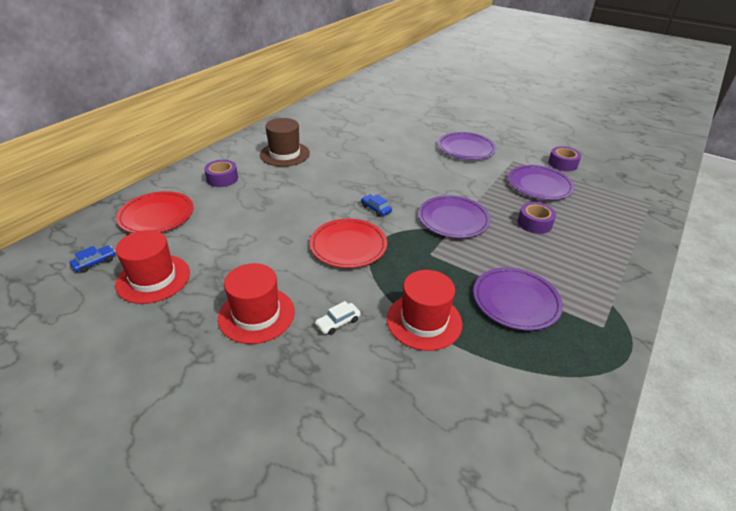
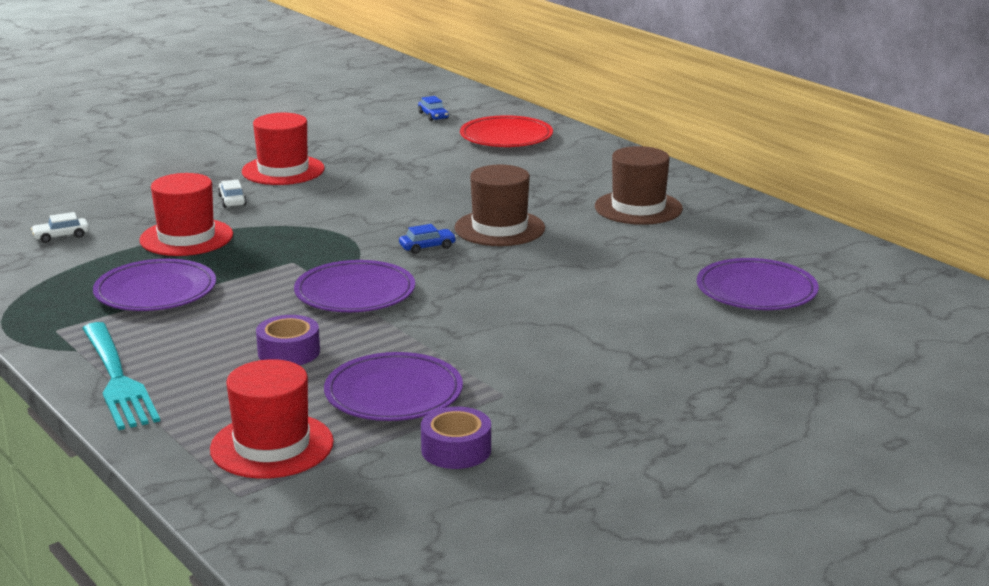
camera: 110 degrees right, 15 degrees down
(153, 278) = (383, 135): red hat -> red hat (272, 446)
(222, 178) = (579, 168): purple tape -> none
(335, 190) = (499, 228): none -> brown hat
(348, 246) = (356, 220): red plate -> none
(466, 149) = (583, 358): purple plate -> purple plate (756, 291)
(470, 410) = (61, 236): none -> white car
(619, 273) = (117, 379): none -> turquoise fork

